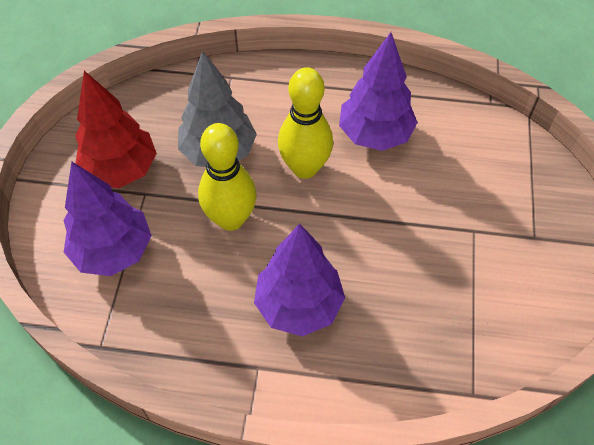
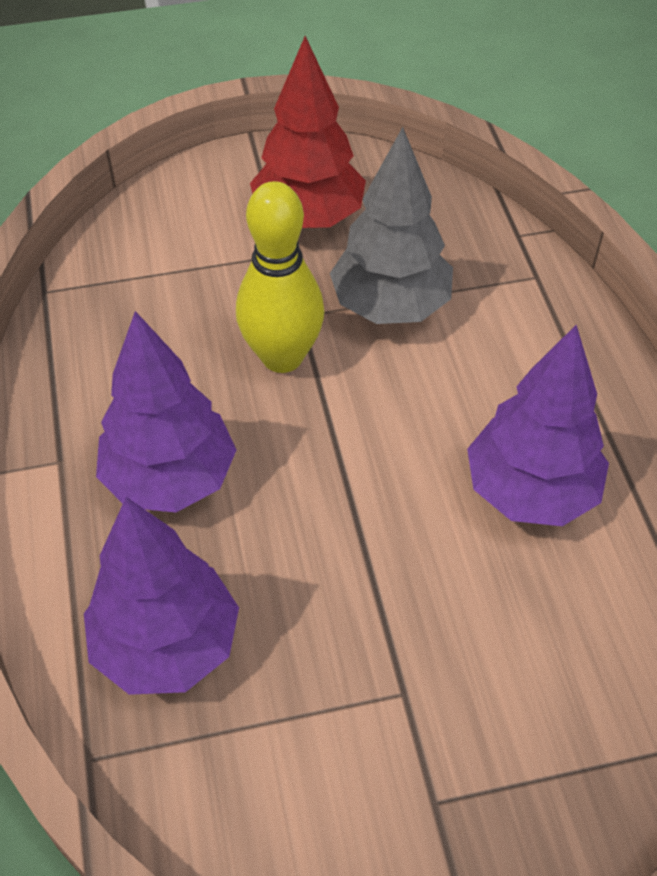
camera: 70 degrees right, 5 degrees down
(113, 251) = (181, 255): purple tree -> purple tree (166, 645)
(305, 168) = (414, 416): yellow bowling pin -> none

